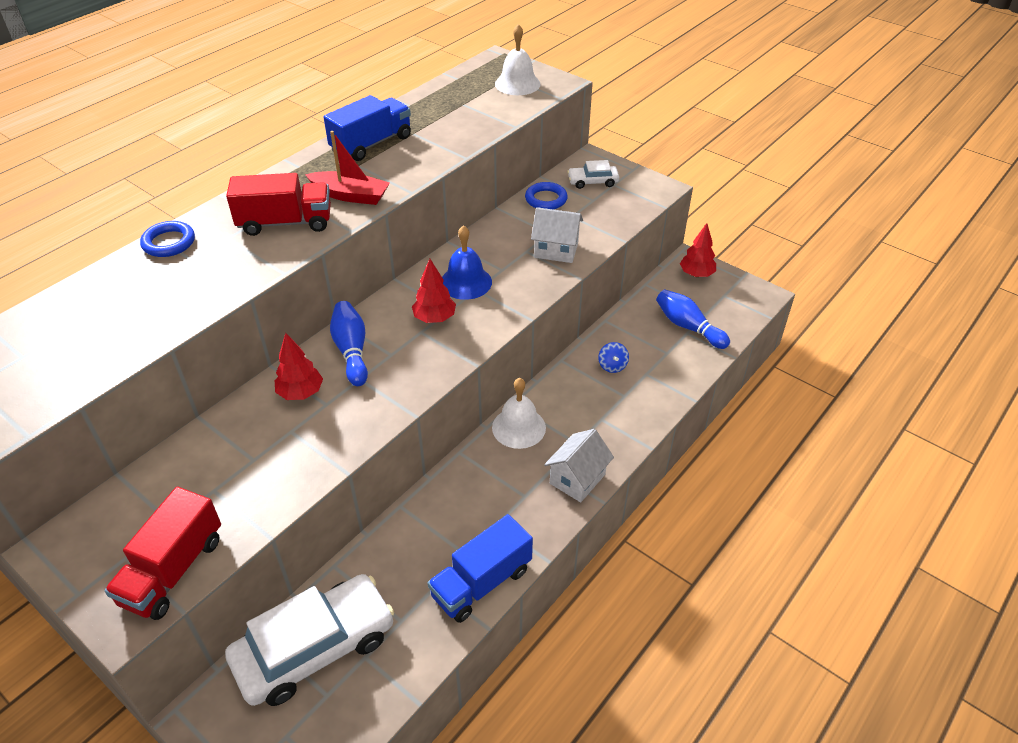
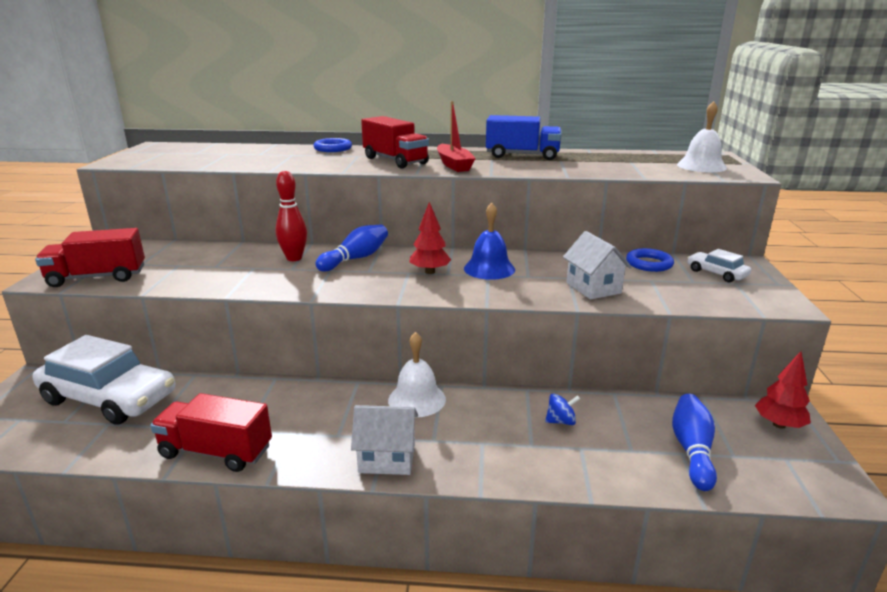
camera: 55 degrees right, 20 degrees down
(300, 393) = (294, 258): red tree -> red bowling pin
(481, 583) = (216, 451): blue truck -> red truck
(612, 366) = (561, 421): blue spinning top -> blue spinning top turned 150 degrees counterclockwise

